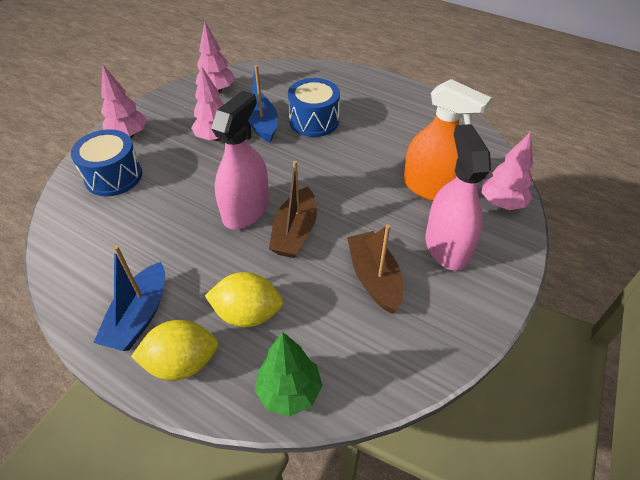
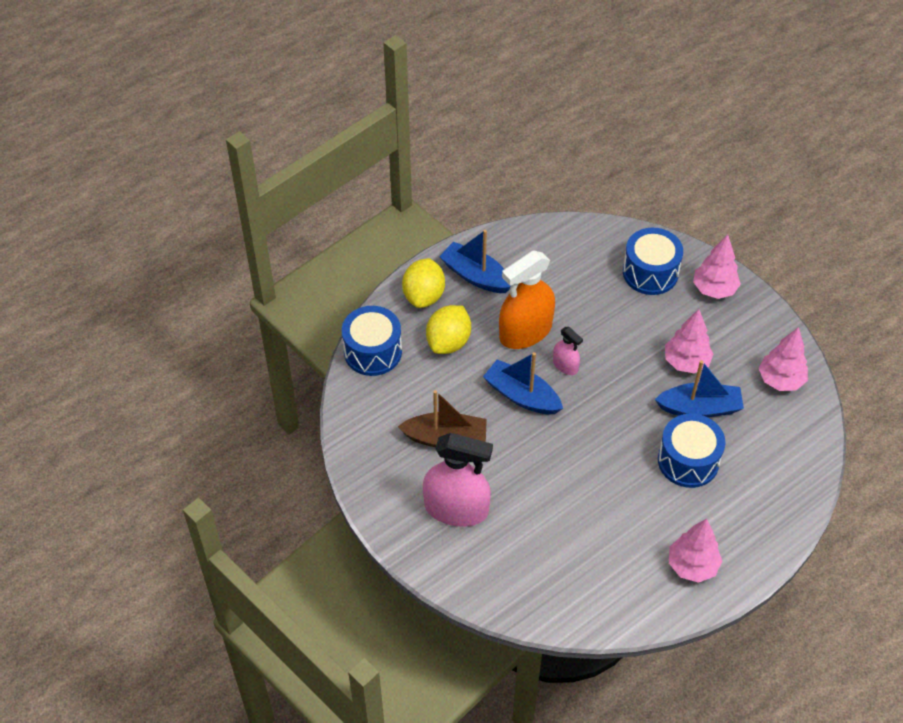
camera: 110 degrees right, 5 degrees up
(246, 210) = (565, 365): pink spray bottle -> pink spray bottle, size x0.49
(289, 392) = (373, 352): green tree -> blue drum
(295, 232) = (522, 396): brown boat -> blue boat
(431, 188) = (537, 531): orange spray bottle -> orange spray bottle (525, 332)
(501, 203) = (490, 585): pink tree -> pink tree (692, 566)

